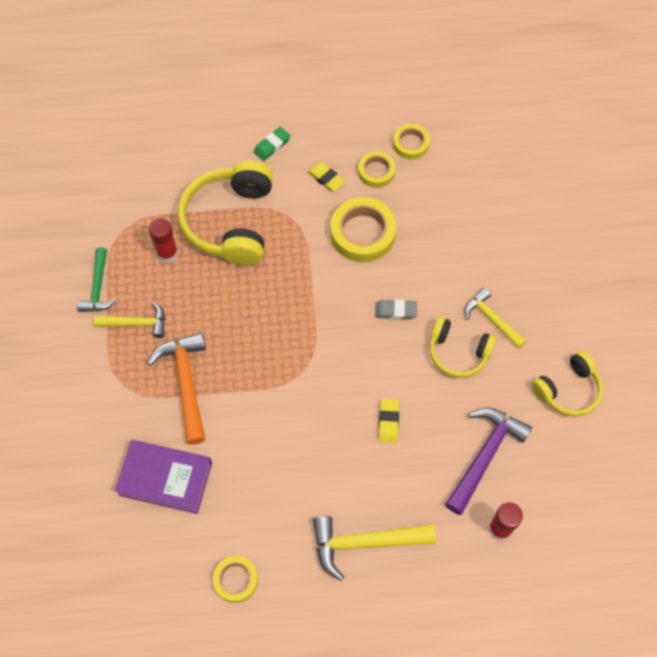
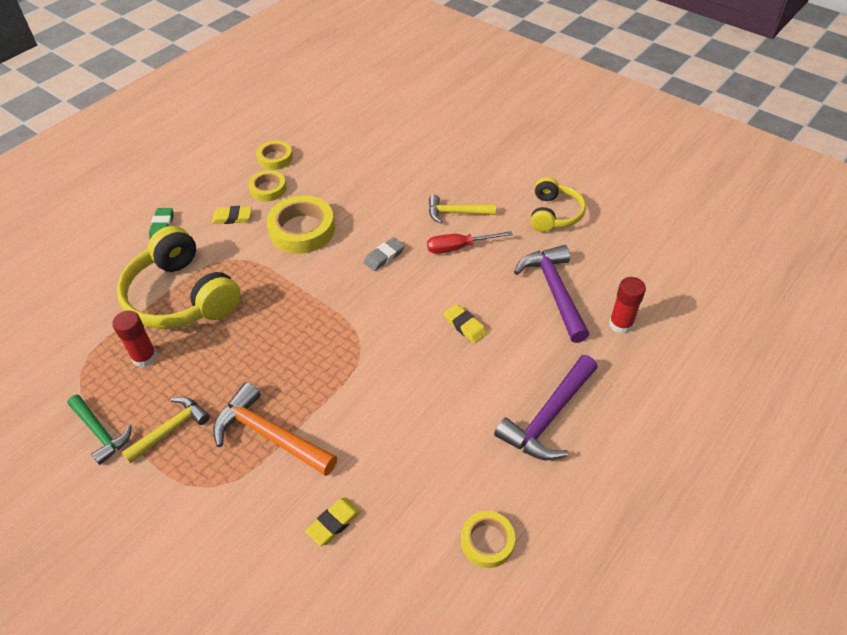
camera: 45 degrees left, 15 degrees down
(165, 479) = (334, 523): purple book -> yellow eraser
(365, 542) = (548, 417): yellow hammer -> purple hammer
(458, 352) = (459, 247): yellow headphones -> red screwdriver

